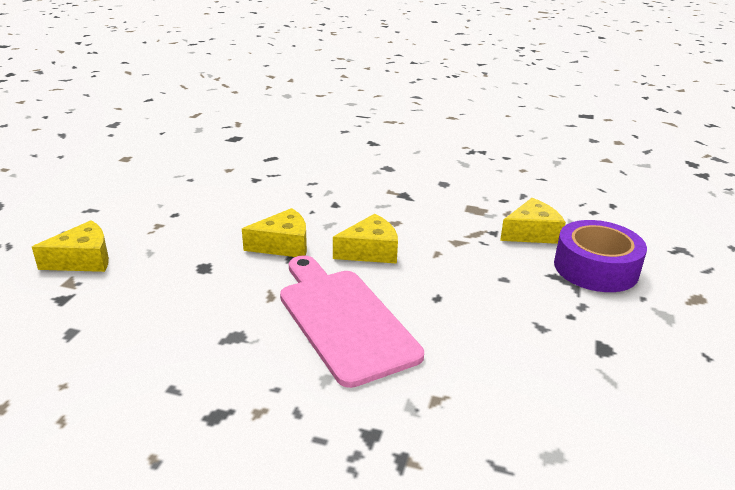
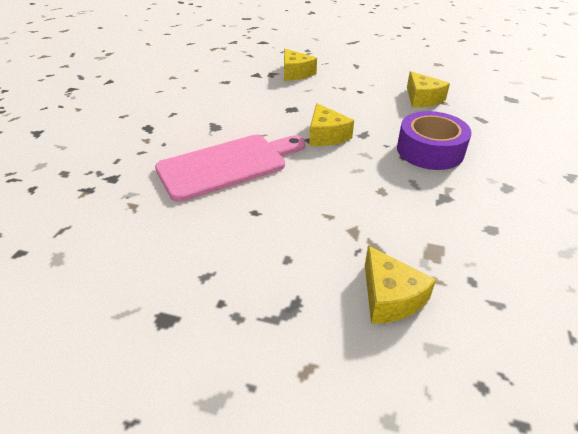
camera: 90 degrees right, 10 degrees up
(370, 251) = (324, 176): yellow cheese -> yellow cheese (422, 99)
(595, 268) = (316, 349): purple tape -> purple tape (430, 150)

